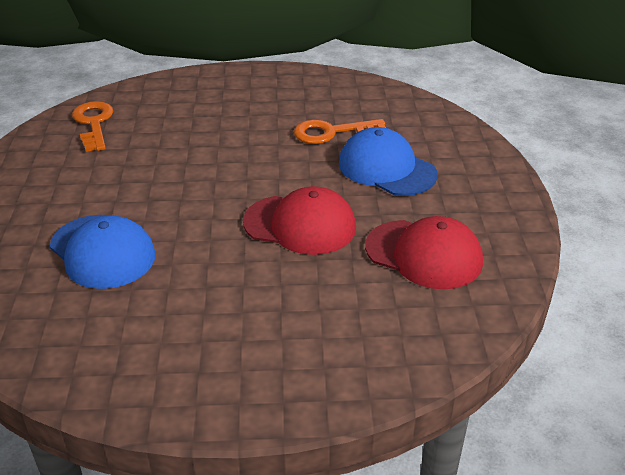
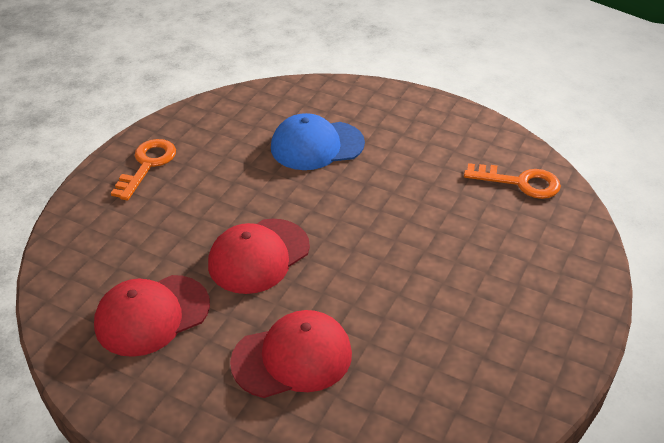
camera: 120 degrees right, 5 degrees up
(332, 132) = (393, 346): orange key -> orange key (147, 165)
(386, 168) = (292, 358): blue cap -> red cap

